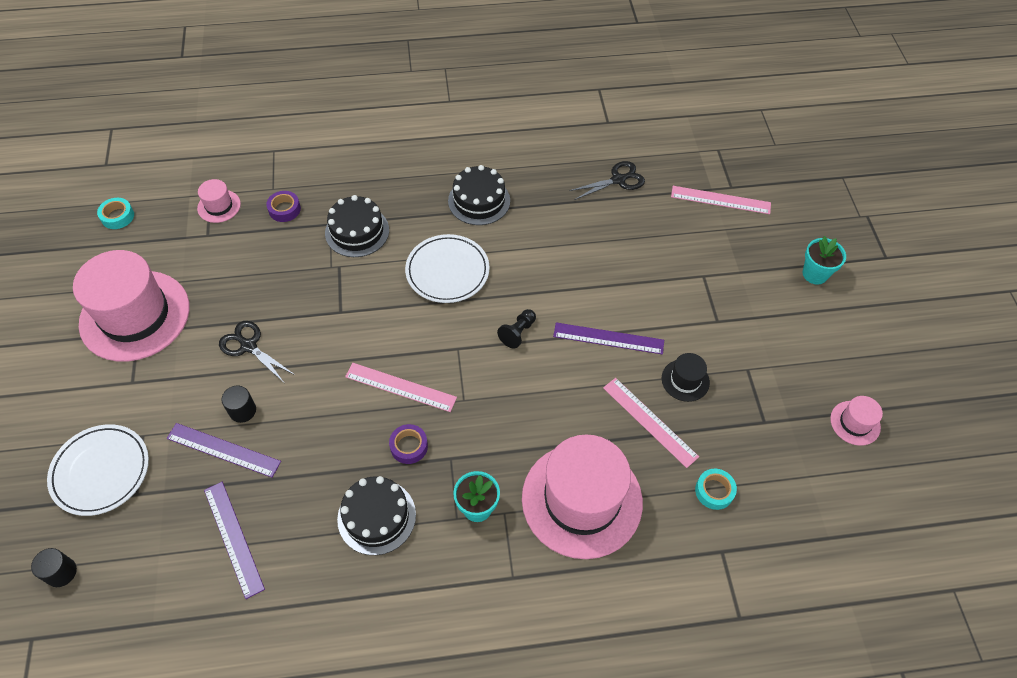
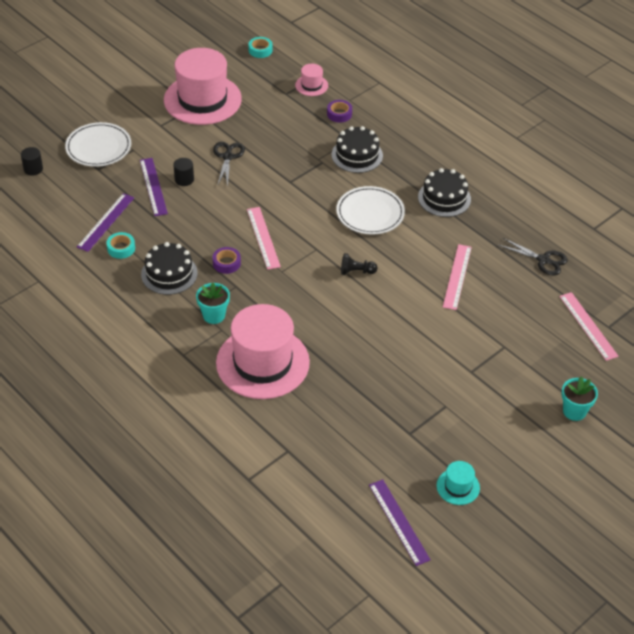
camera: 55 degrees right, 10 degrees down
(608, 338) = (397, 319): purple ruler -> purple ruler (398, 522)
(650, 421) = (351, 371): pink ruler -> pink ruler (457, 276)
(685, 380) = (402, 375): black hat -> none
(714, 491) = (329, 428): turquoise tape -> turquoise tape (121, 248)
(855, 423) = (458, 487): pink hat -> turquoise hat

